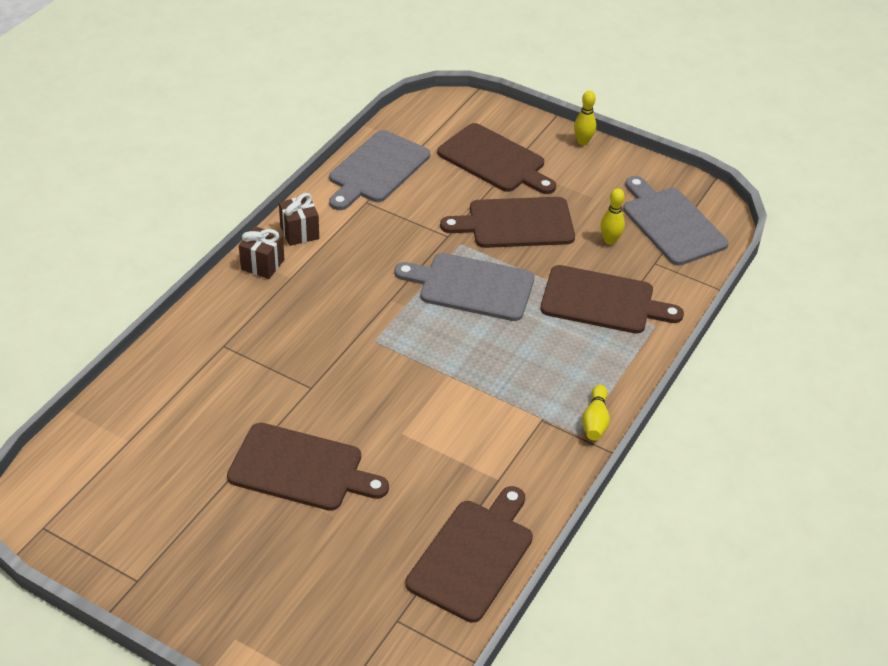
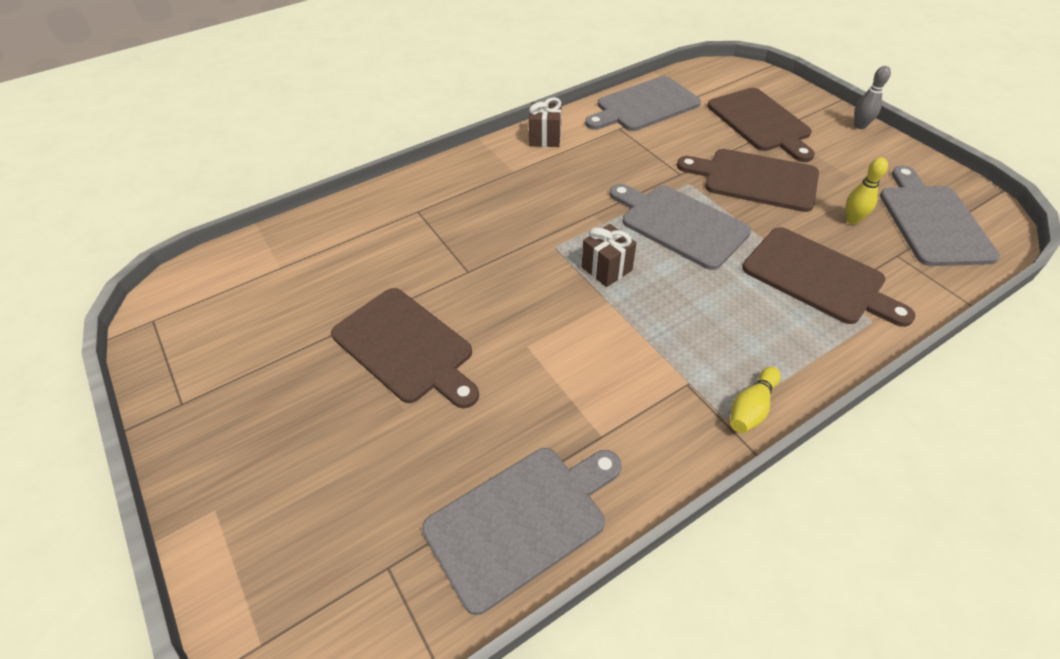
camera: 30 degrees right, 5 degrees up
(262, 264) = (496, 155): brown gift -> brown gift (606, 269)
(473, 556) = (521, 521): brown cutting board -> grey cutting board
(583, 141) = (860, 126): yellow bowling pin -> grey bowling pin

